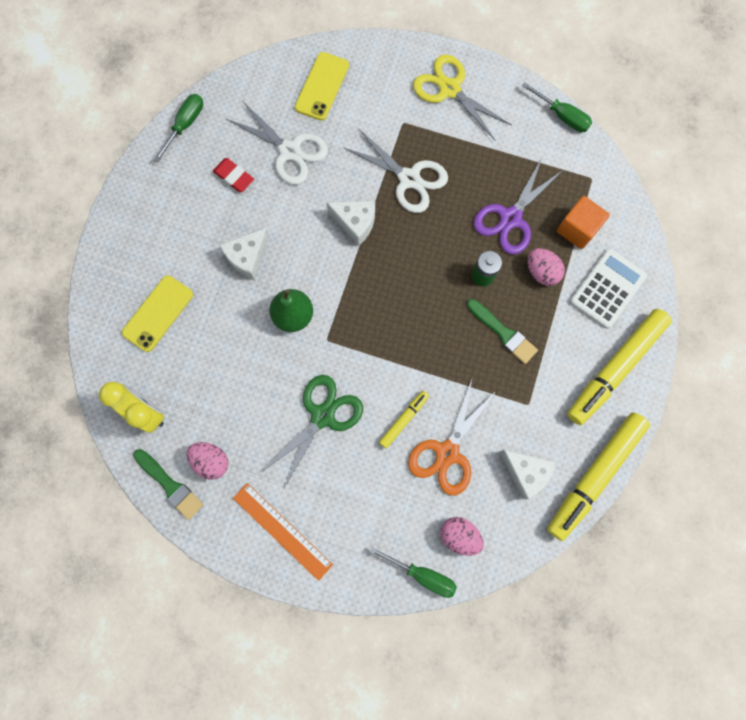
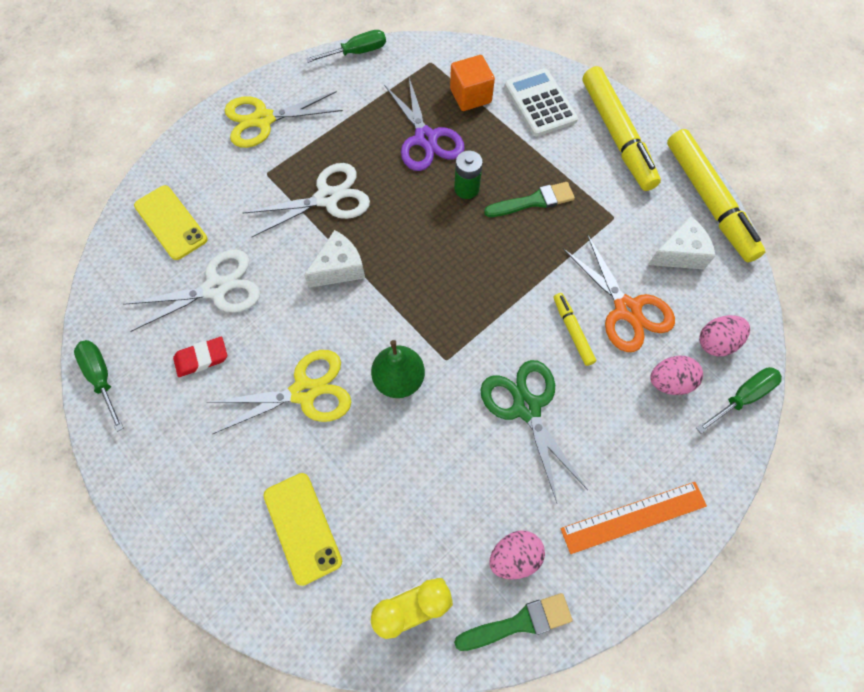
camera: 60 degrees left, 10 degrees down
(248, 258) = (304, 392): white cheese -> yellow scissors
(541, 272) = (493, 142): pink egg -> pink egg (669, 381)

